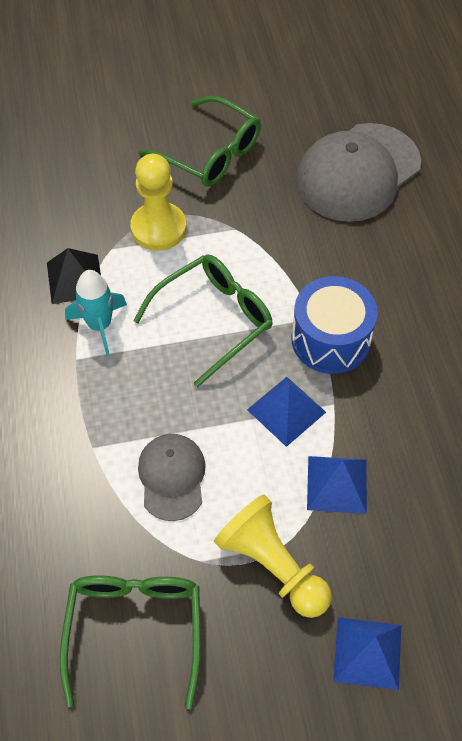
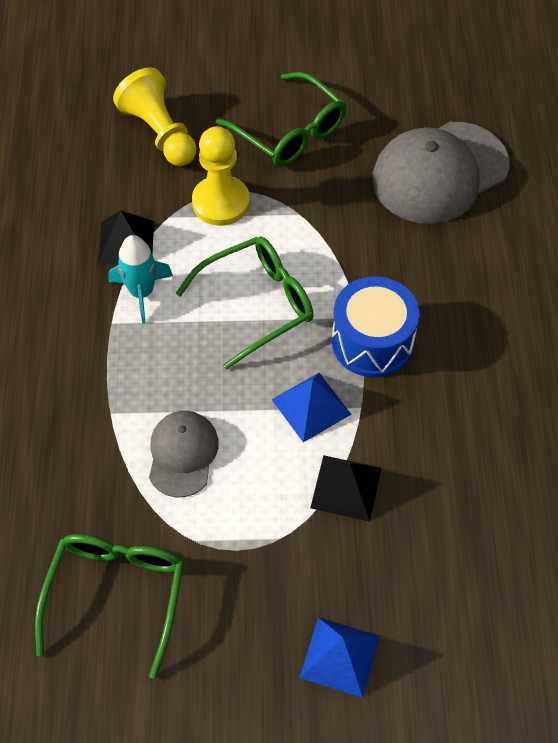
camera: 10 degrees right, 0 degrees up
(272, 565) = (264, 556): yellow pawn -> yellow pawn (160, 133)
(336, 484) = (346, 487): blue pyramid -> black pyramid

